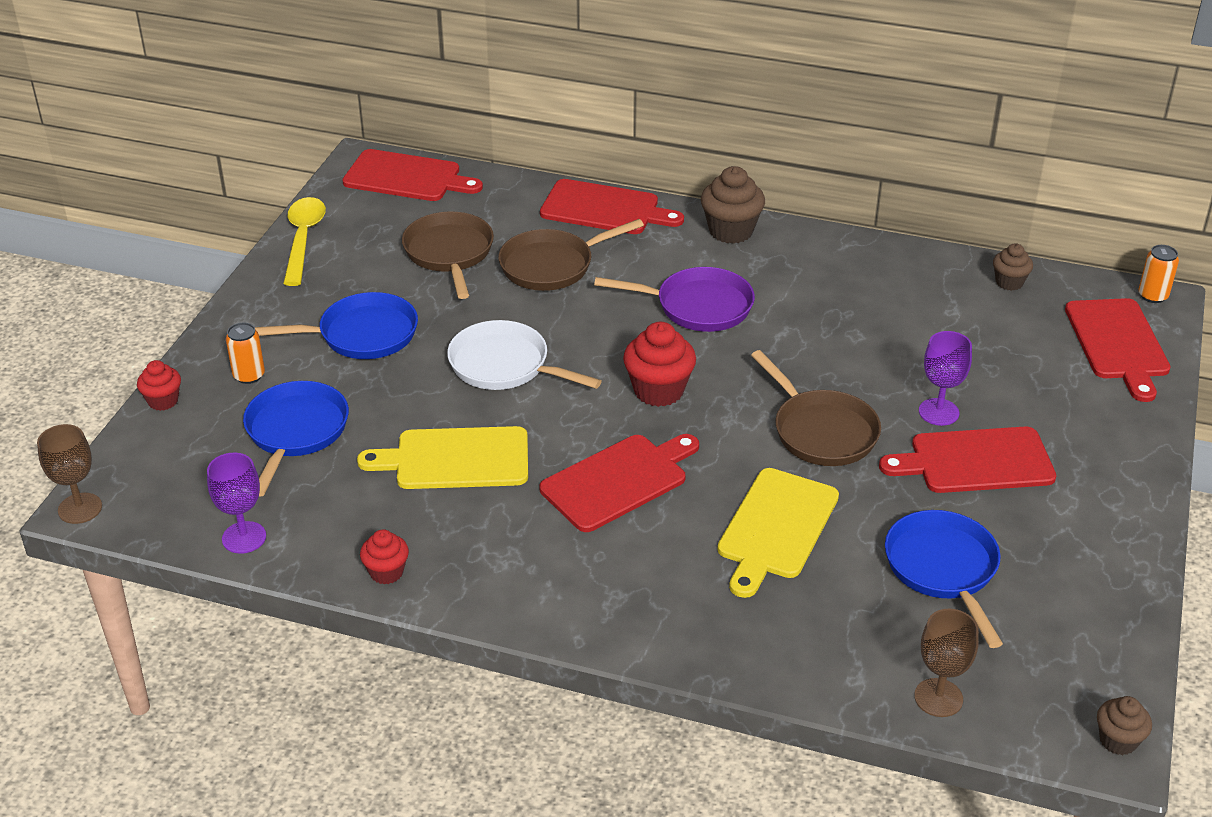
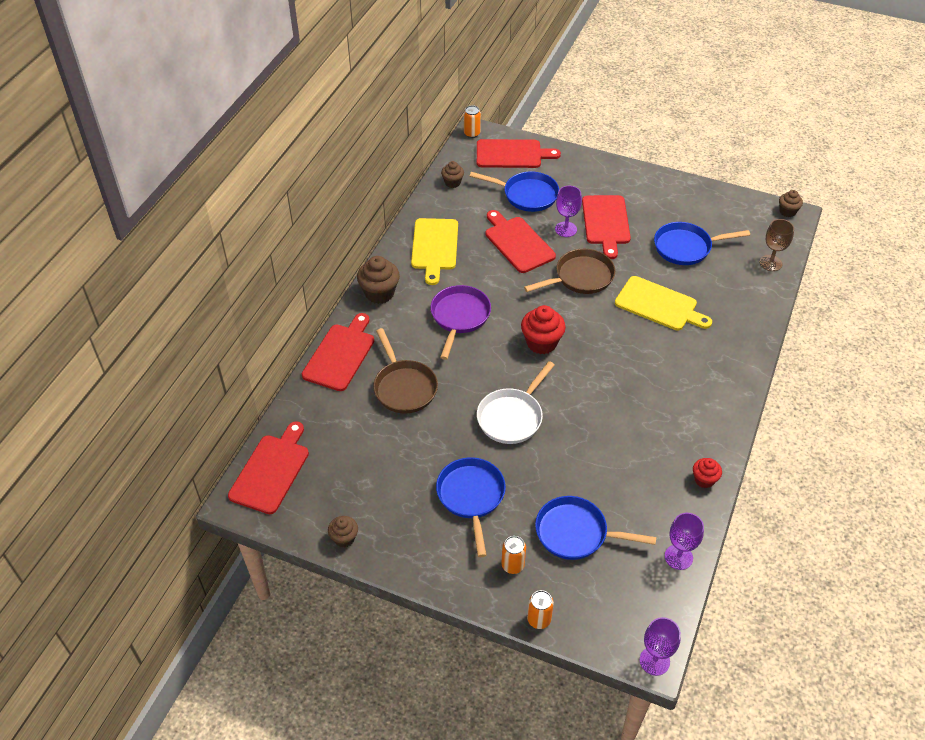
camera: 85 degrees left, 10 degrees up
(80, 508) = (654, 661): brown goblet -> purple goblet
(163, 401) = (539, 619): red cupcake -> orange can
(303, 239) = (344, 538): yellow spoon -> brown cupcake
(449, 253) = (380, 445): brown pan -> none
(456, 459) = (603, 444): yellow cutting board -> yellow cutting board (435, 247)
(618, 481) = (622, 367): red cutting board -> red cutting board (517, 243)
(1012, 364) = (527, 195): none -> blue pan

